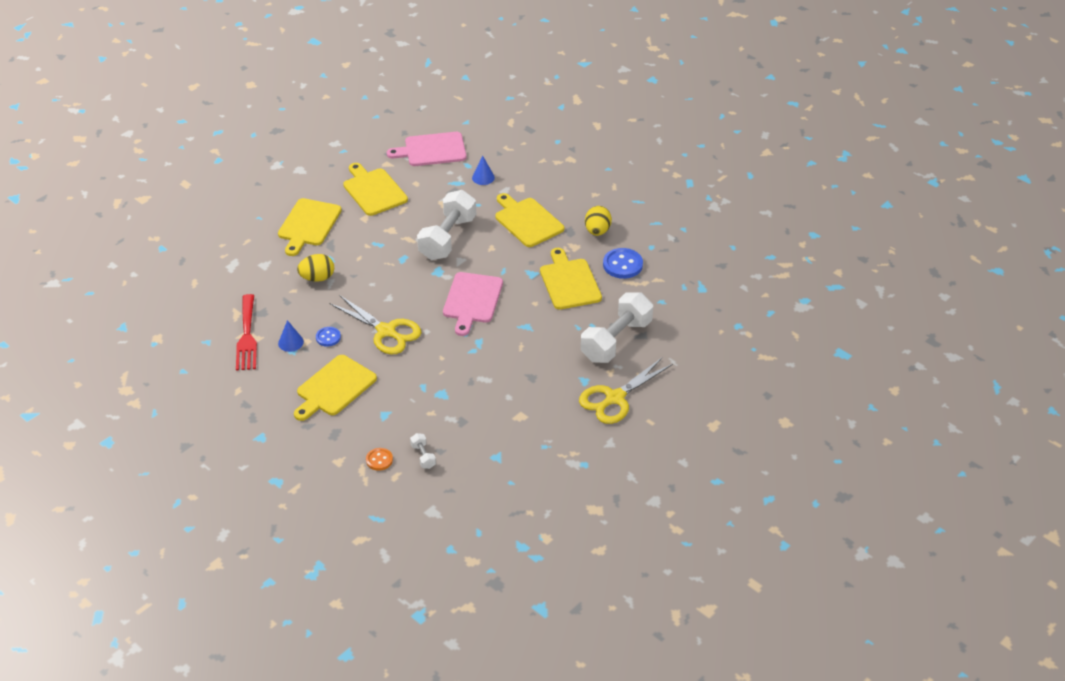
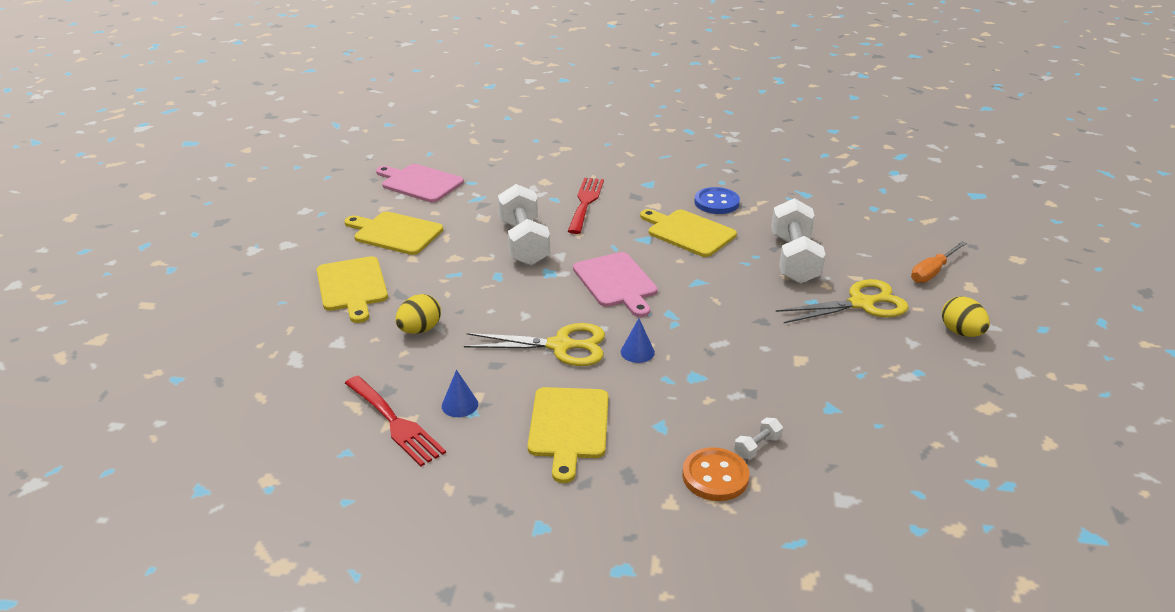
camera: 35 degrees left, 10 degrees down
(328, 337) = (500, 380): blue button -> none
(379, 460) = (715, 476): orange button -> orange button, size x1.69
(423, 456) = (757, 447): white dumbbell -> white dumbbell turned 75 degrees counterclockwise
(432, 150) = (420, 183): pink cutting board -> pink cutting board turned 75 degrees clockwise
(483, 177) = (499, 186): blue cone -> blue cone (637, 352)
(527, 221) = (585, 202): yellow cutting board -> red fork
(597, 231) = (660, 187): yellow egg -> yellow egg (961, 332)
(615, 398) = (861, 304): yellow scissors -> yellow scissors turned 120 degrees counterclockwise
(703, 400) = (932, 272): none -> orange screwdriver

